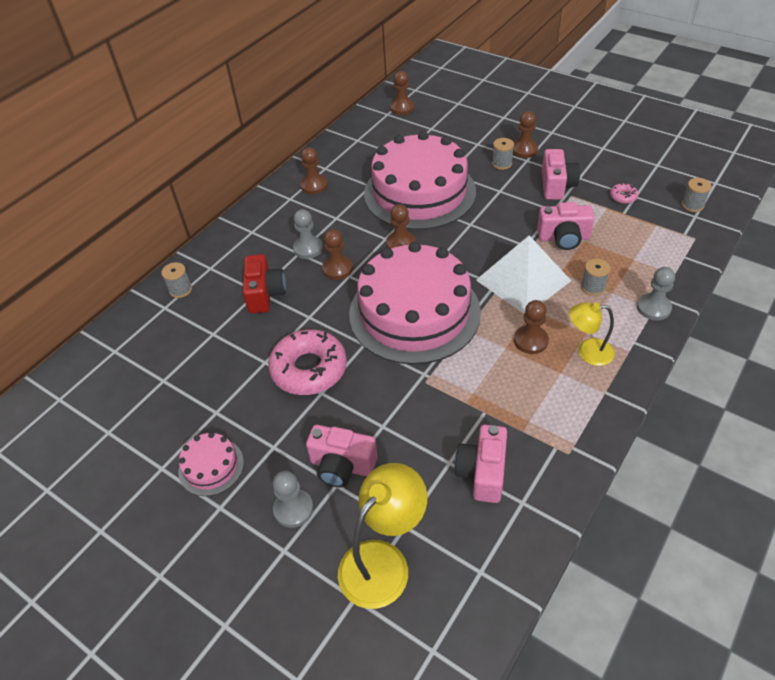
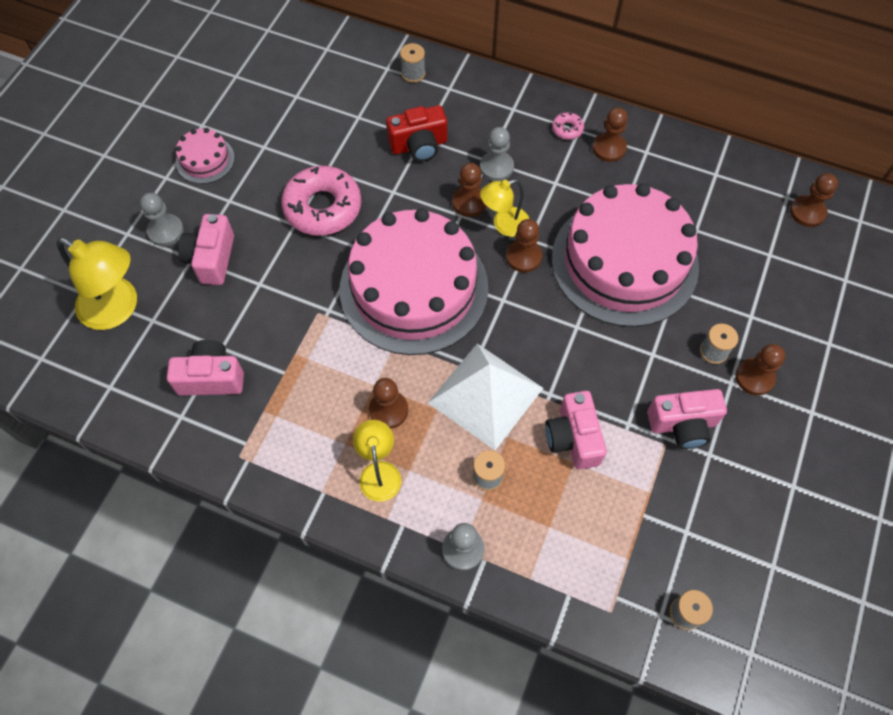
camera: 75 degrees right, 15 degrees up
(367, 251) = (504, 225): none -> yellow lamp
(623, 196) = (680, 514): pink donut -> pink donut (567, 129)

